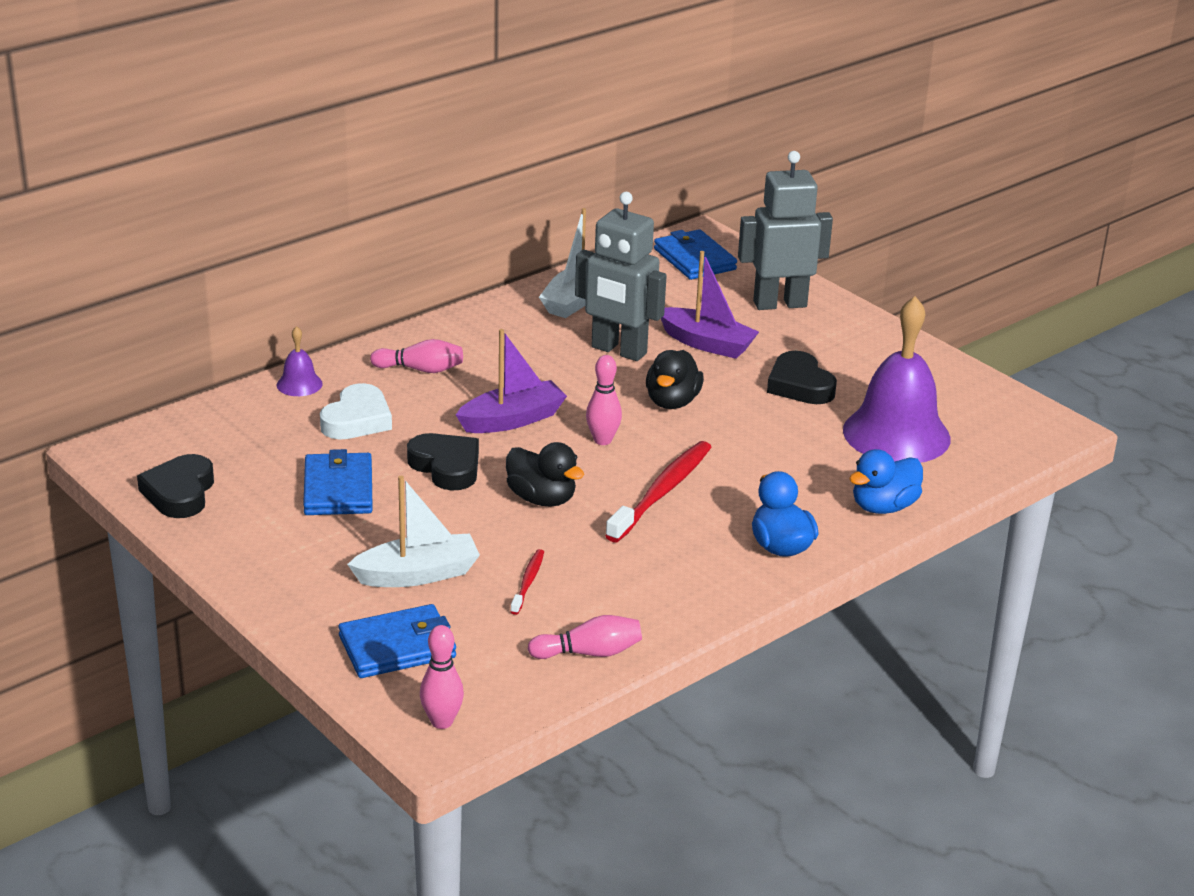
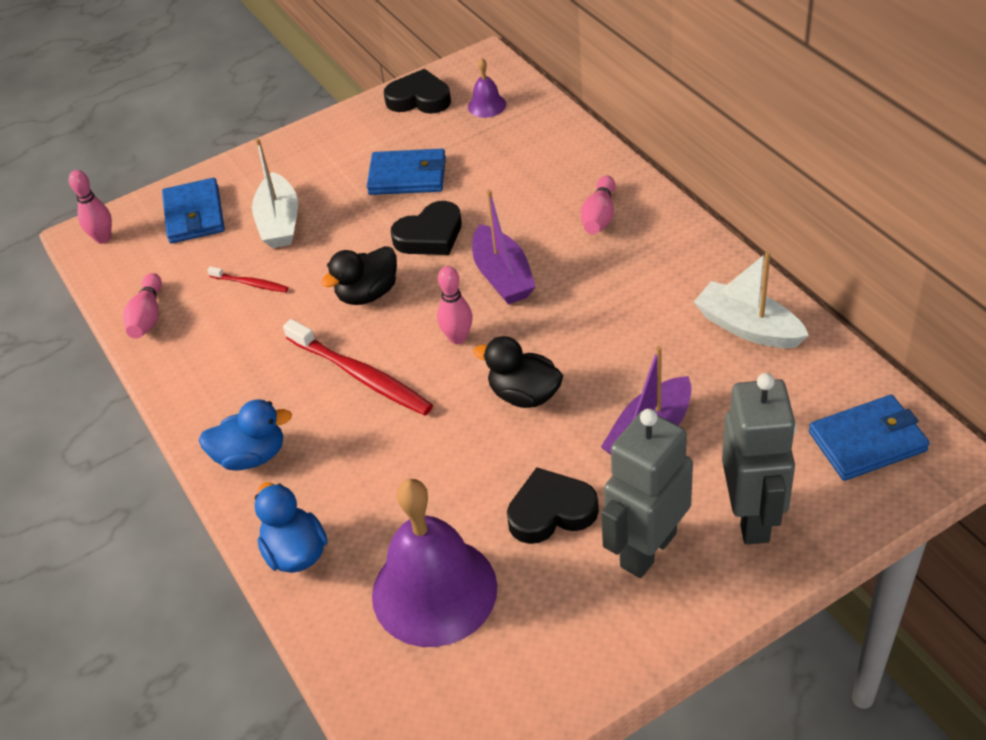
camera: 105 degrees right, 15 degrees up
(299, 384) = (577, 146): purple bell -> purple bell (487, 105)
(357, 420) = (514, 181): white heart -> none
(618, 351) = (634, 358): grey robot -> grey robot (647, 549)

